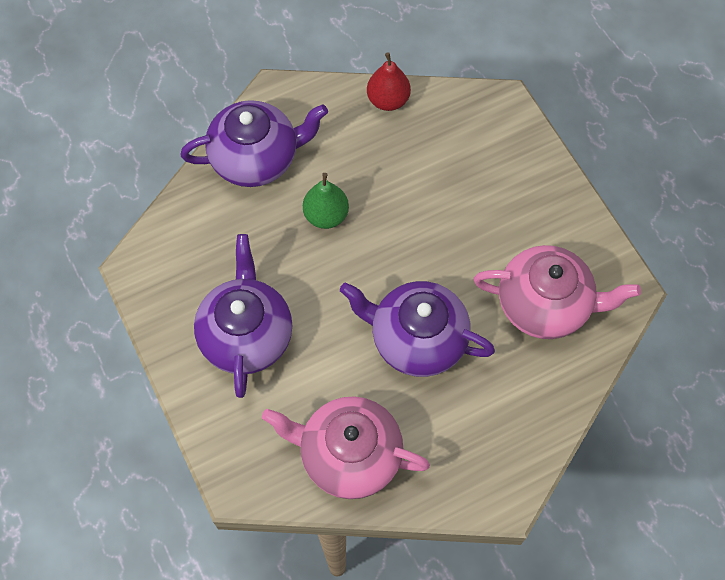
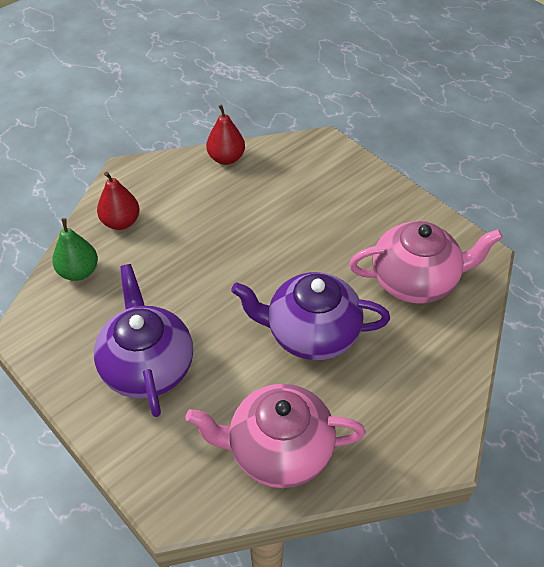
camera: 15 degrees left, 15 degrees down
(256, 158) = (121, 222): purple teapot -> red pear
(326, 215) = (197, 252): green pear -> green pear (79, 272)

